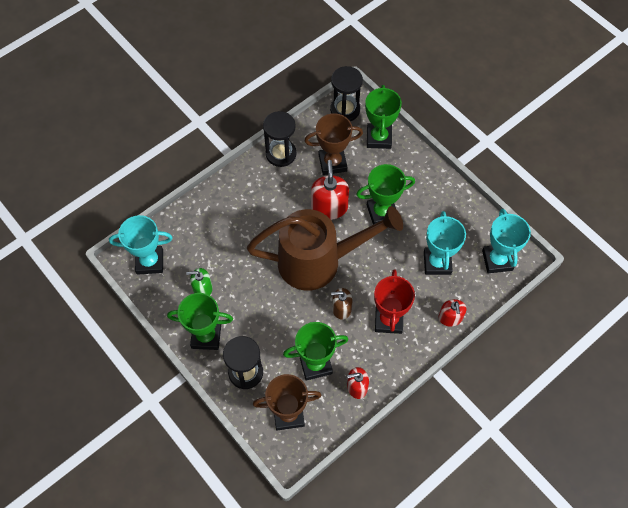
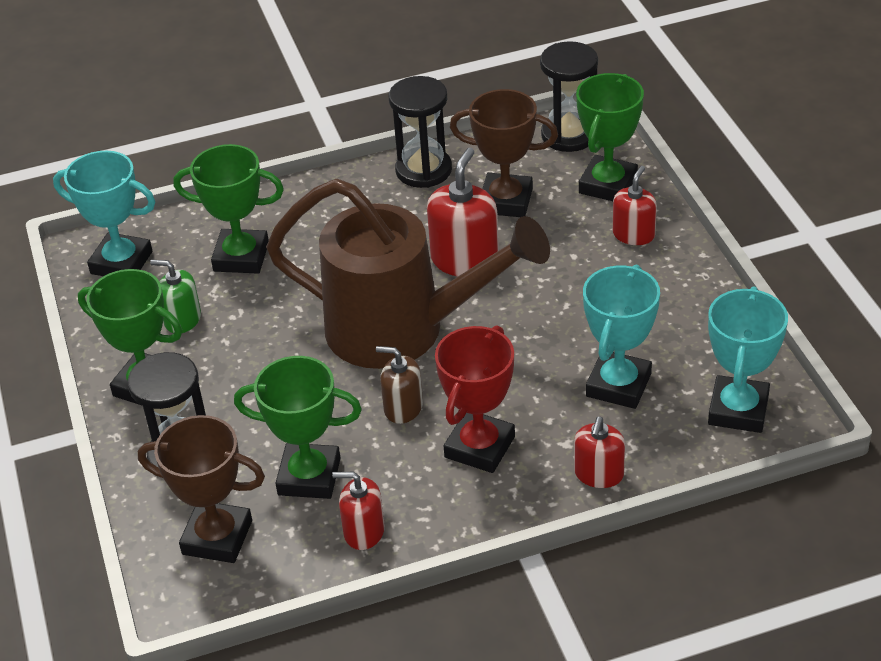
camera: 25 degrees right, 20 degrees down
(382, 212) = (555, 288): green trophy -> green trophy (241, 257)
(405, 167) = (633, 234): none -> red soap dispenser

